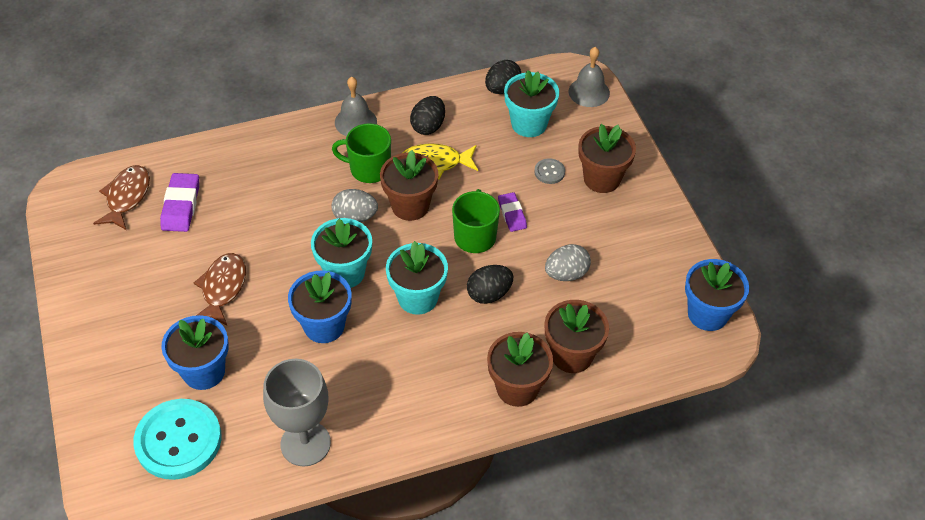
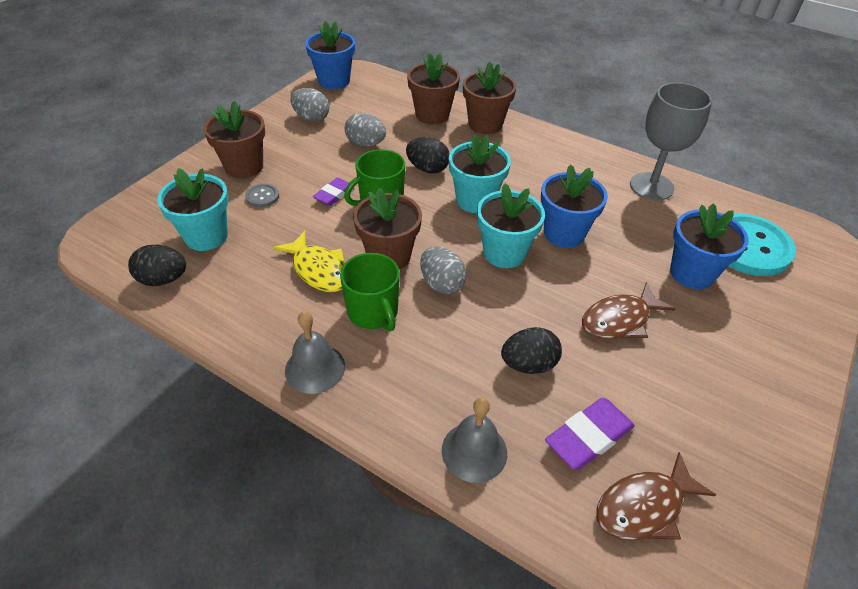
camera: 130 degrees left, 5 degrees down
(428, 126) = (270, 303): black egg -> black egg (528, 364)
(589, 92) = (125, 219): grey bell -> grey bell (474, 451)
(645, 258) = (311, 118): none -> grey egg

